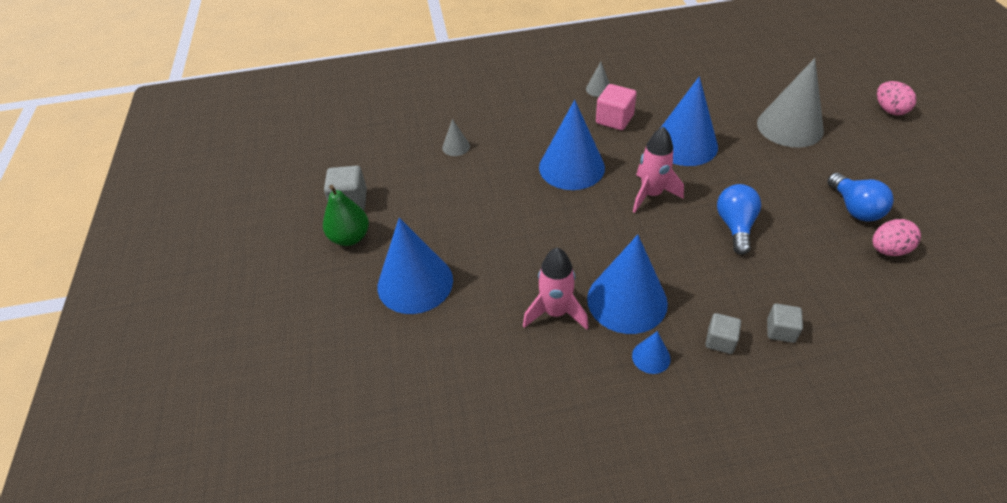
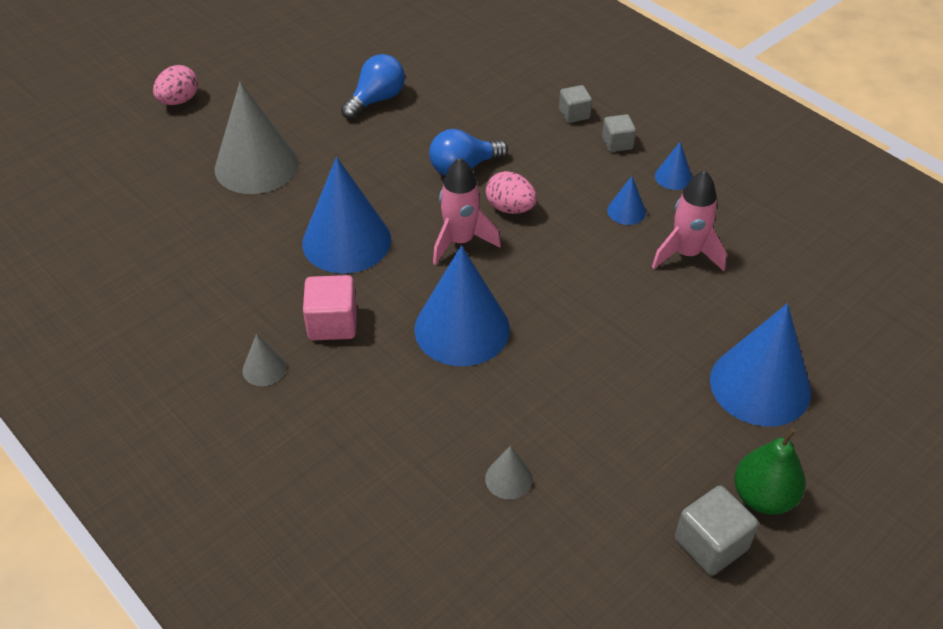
camera: 125 degrees left, 0 degrees up
(627, 300) = (626, 211): blue cone -> blue cone, size x0.44
(888, 250) = (422, 74): pink egg -> pink egg (510, 208)

